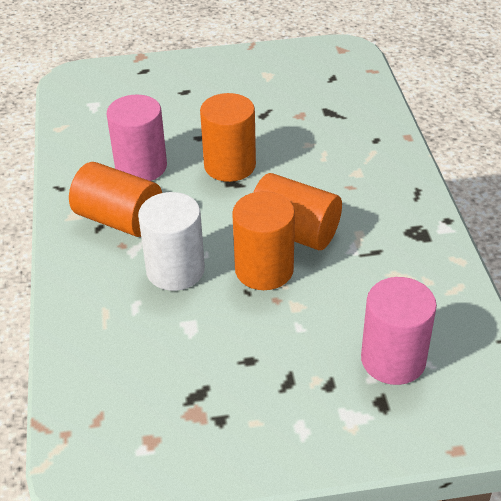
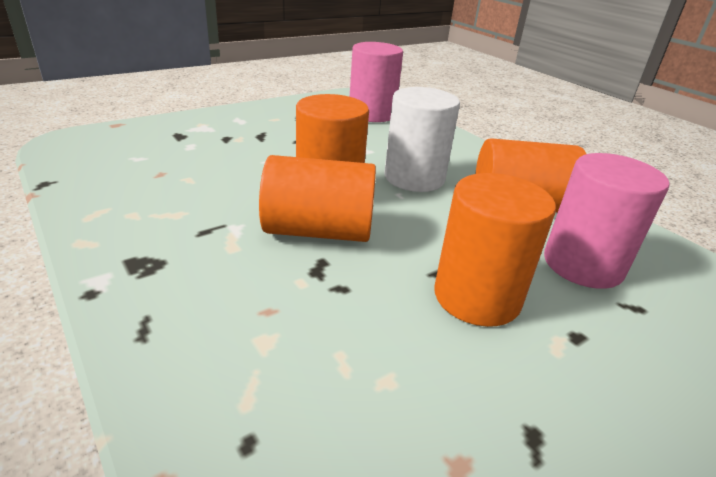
camera: 150 degrees right, 10 degrees down
(393, 360) = (171, 155): pink cylinder -> pink cylinder (372, 114)

